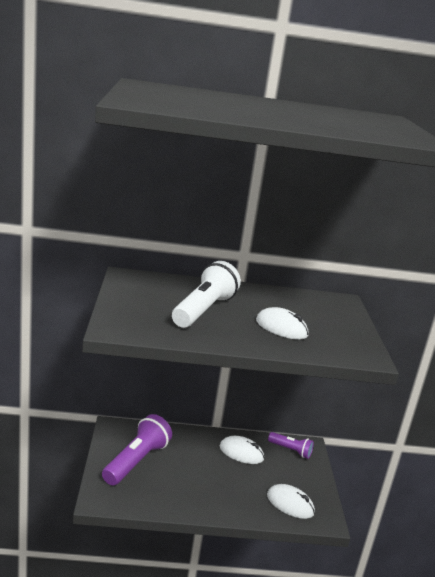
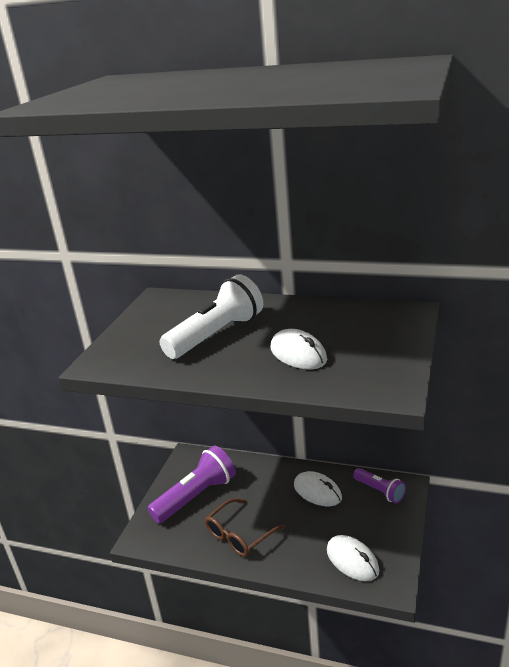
camera: 25 degrees right, 5 degrees up
(190, 491) = (240, 535): none -> brown glasses

